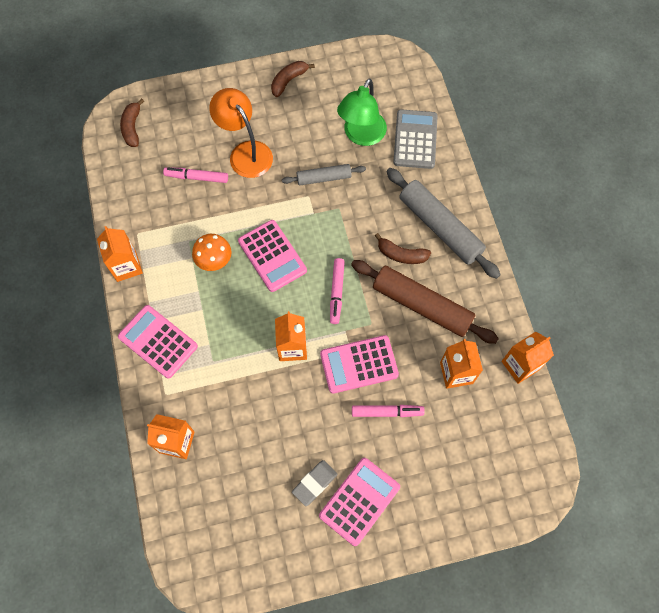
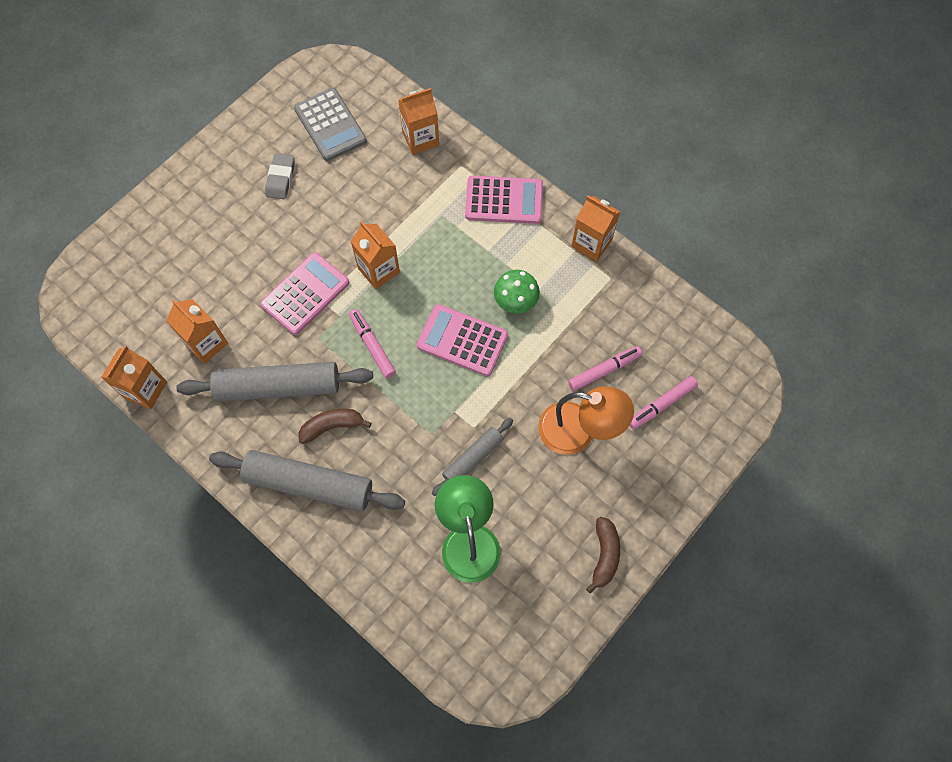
camera: 145 degrees right, 0 degrees up
(132, 128) = (718, 379): brown banana -> none
(214, 260) = (515, 301): orange mushroom -> green mushroom
(359, 501) = (233, 188): pink calculator -> none
(387, 412) = (252, 270): pink marker -> pink marker (661, 405)
(415, 139) = (403, 577): grey calculator -> grey calculator (330, 125)
(422, 305) = (278, 387): brown rolling pin -> grey rolling pin

